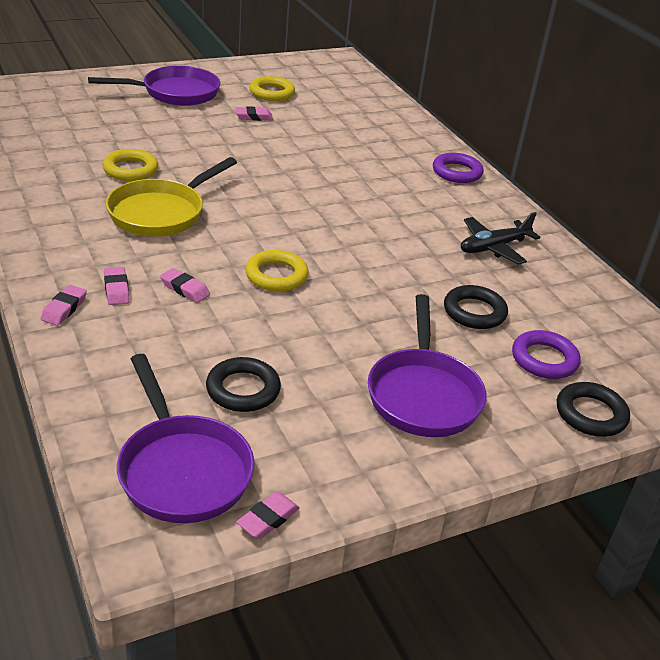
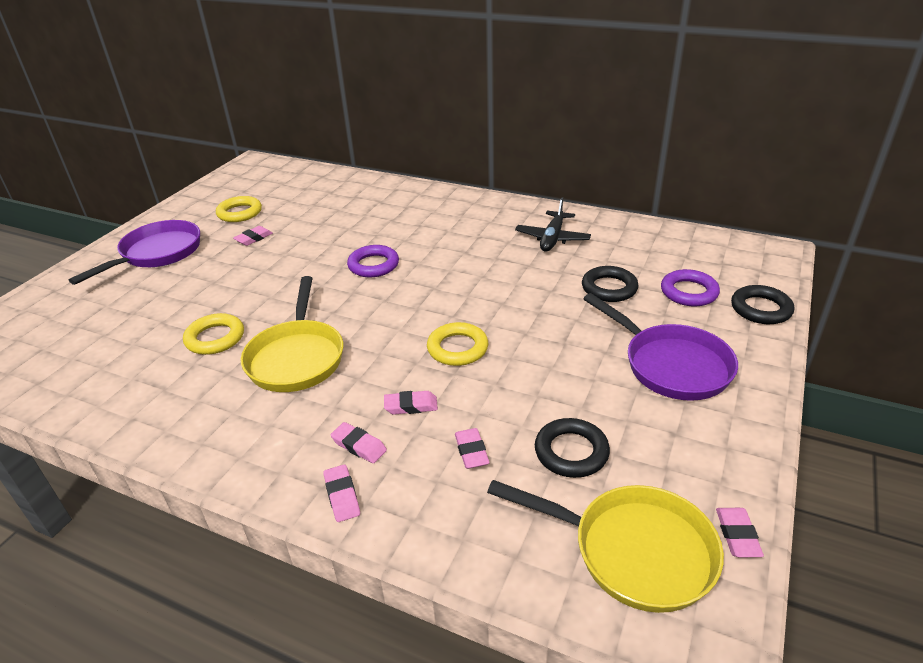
camera: 35 degrees left, 0 degrees up
(178, 341) = (471, 451): none -> pink eraser
(182, 470) = (633, 551): purple pan -> yellow pan
(457, 172) = (454, 201): purple ring -> purple ring (373, 265)

